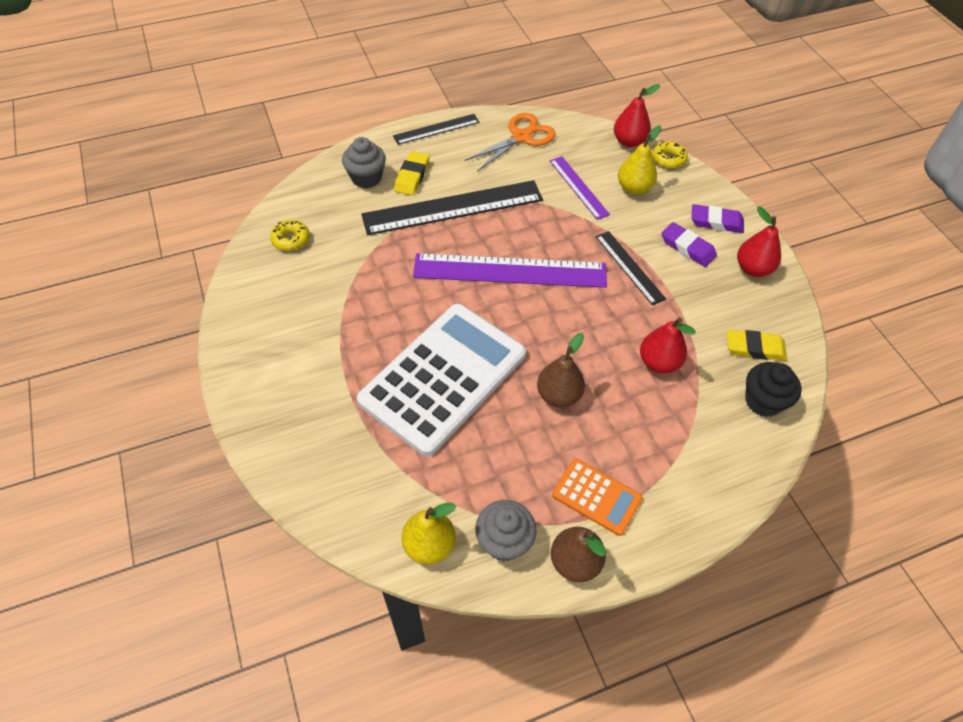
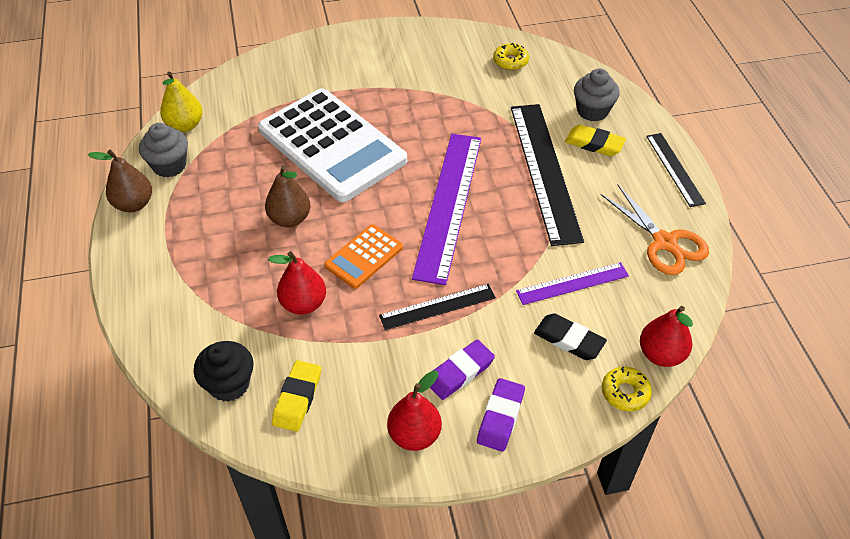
camera: 100 degrees right, 5 degrees down
(596, 497) = (181, 227): orange calculator -> orange calculator (364, 257)
(634, 188) = (569, 340): yellow pear -> black eraser

